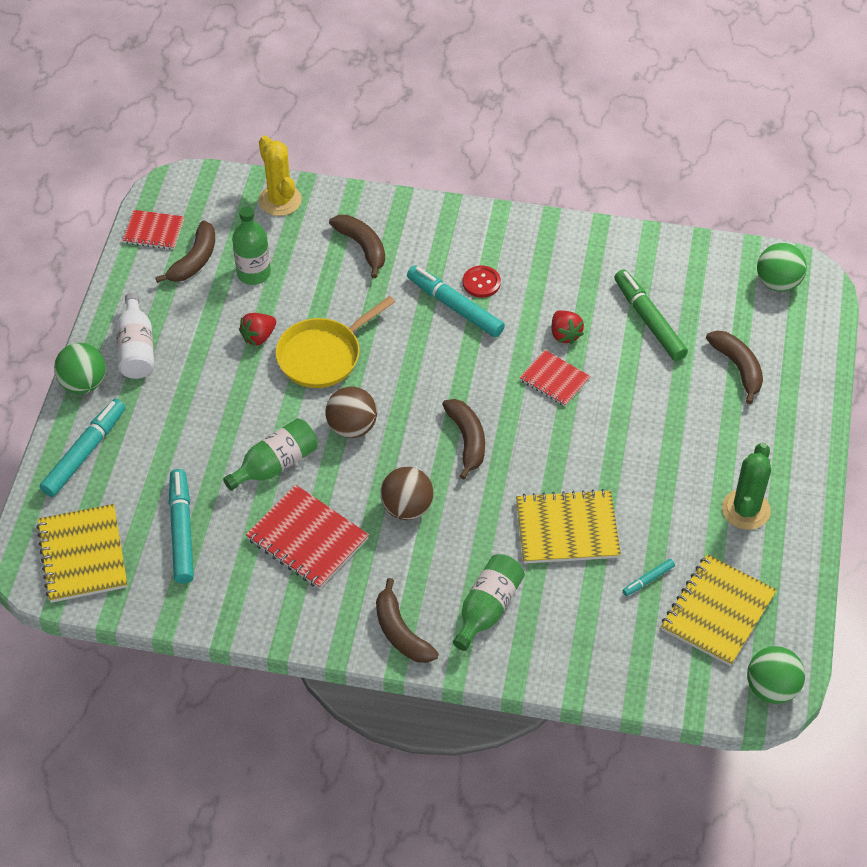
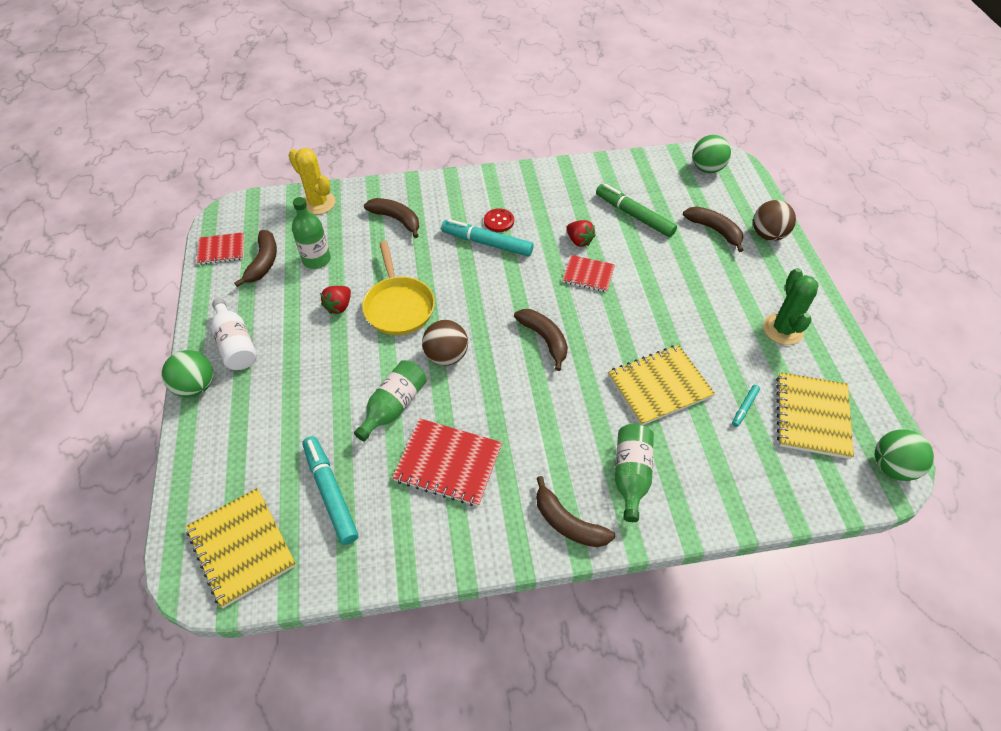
camera: 20 degrees left, 0 degrees up
(85, 453) = (215, 448): turquoise marker -> none
(323, 355) = (398, 306): yellow pan -> yellow pan turned 45 degrees counterclockwise
(407, 508) = (522, 409): brown ball -> brown ball (768, 235)

